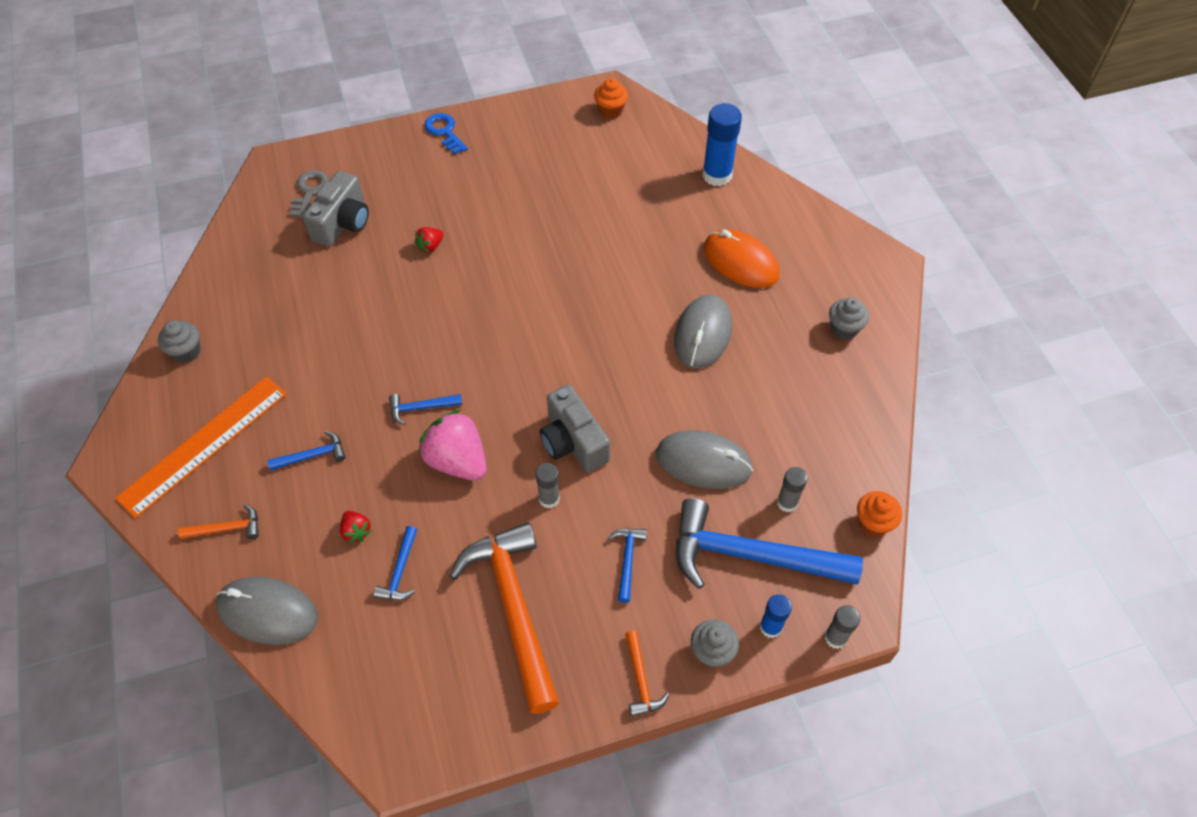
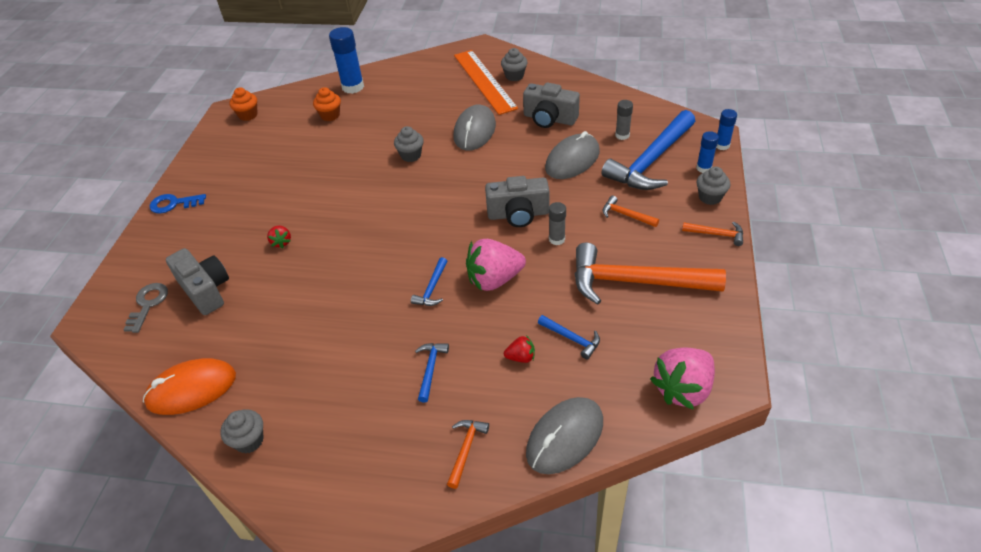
camera: 60 degrees left, 10 degrees down
(204, 445) = (365, 448): orange ruler -> orange ruler (484, 81)
(309, 191) = (148, 304): grey key -> grey key turned 60 degrees clockwise
(368, 710) = (683, 389): none -> pink strawberry
(622, 291) = (411, 155): none -> grey cupcake
(627, 560) = (626, 215): blue hammer -> orange hammer
(703, 334) = (474, 131): grey mouse -> grey mouse turned 60 degrees clockwise
(740, 262) = (431, 99): orange mouse -> orange mouse (191, 389)
(774, 405) = (549, 119): none -> grey camera
(835, 637) = (722, 145): grey glue stick -> blue glue stick
(873, 523) = (654, 108): orange cupcake -> orange cupcake (330, 115)

